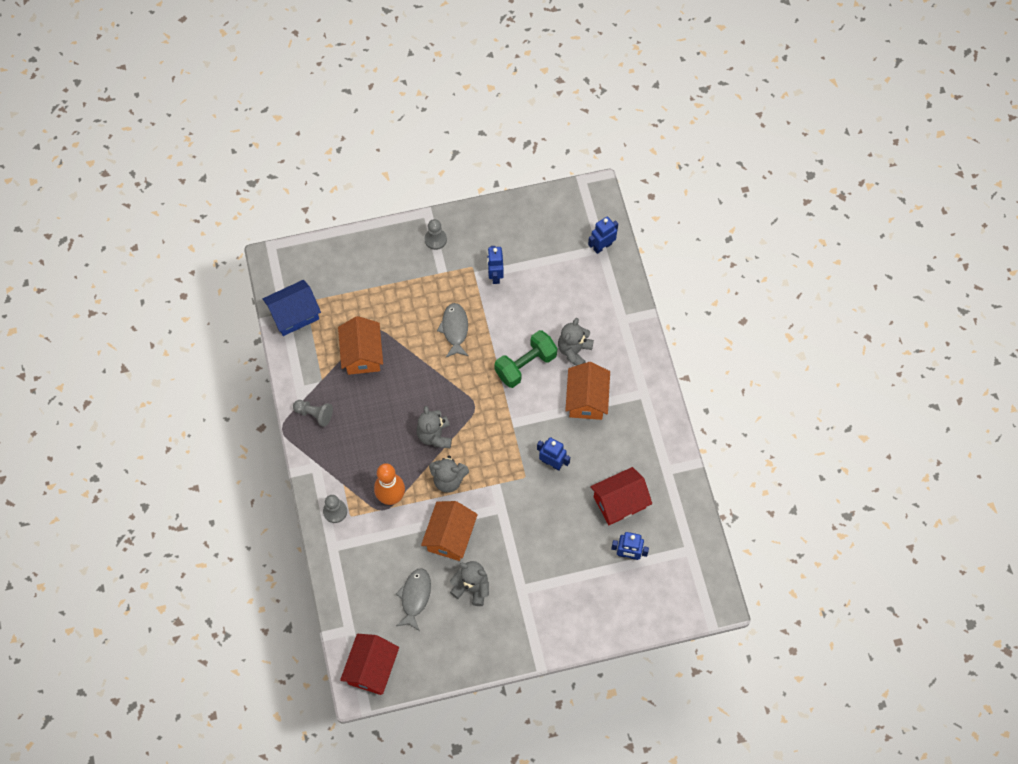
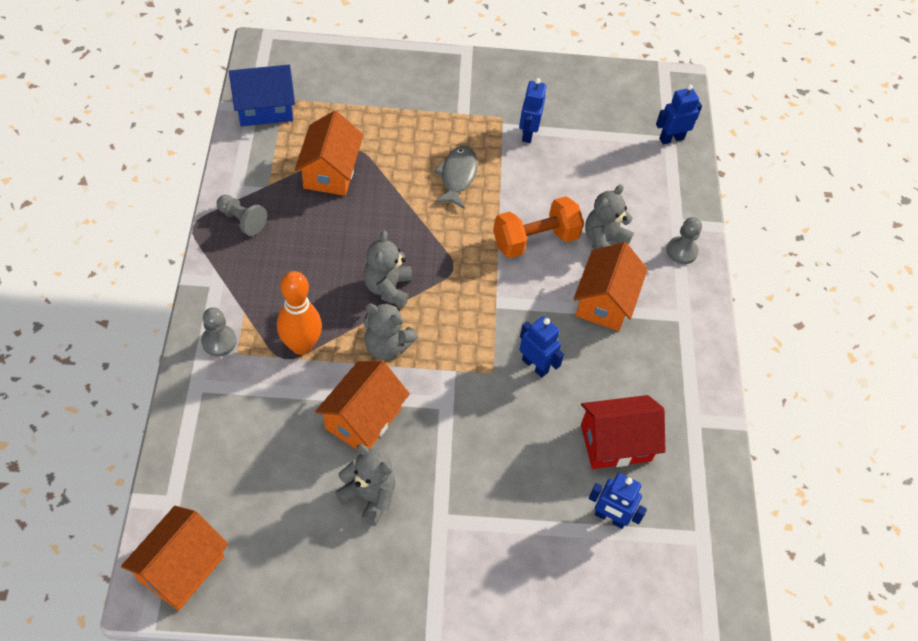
camera: 10 degrees right, 10 degrees down
(371, 668) = (181, 568): red house -> orange house
(415, 597) = (283, 485): grey fish -> none
(435, 239) = (467, 78): grey pawn -> grey pawn (681, 251)
(525, 365) = (535, 240): green dumbbell -> orange dumbbell

